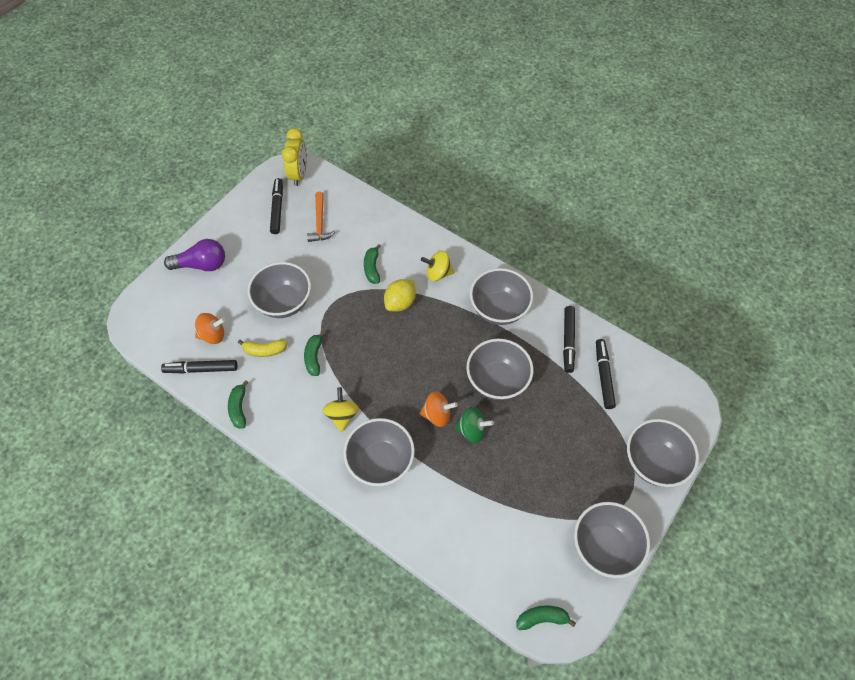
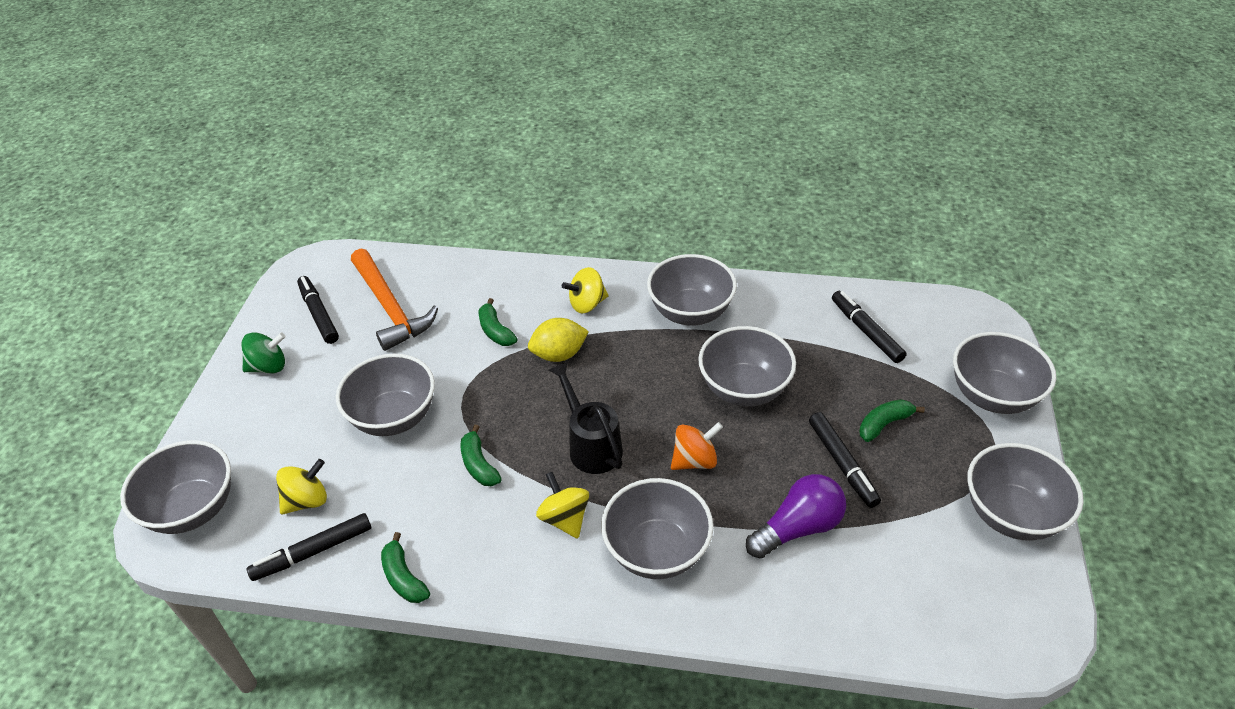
camera: 25 degrees left, 15 degrees down
(154, 312) = (193, 509): none -> grey bowl
(202, 265) = (240, 420): purple light bulb -> purple light bulb (798, 528)
(213, 335) = (307, 500): orange spinning top -> yellow spinning top
(265, 350) = (400, 487): yellow banana -> none
(299, 174) = (327, 266): yellow clock -> none
(320, 223) = (390, 308): orange hammer -> orange hammer, size x1.61
(383, 375) = (591, 445): none -> black watering can
(400, 303) = (559, 354): yellow lemon -> yellow lemon turned 60 degrees clockwise
(472, 430) = (752, 458): green spinning top -> green spinning top (268, 367)
(542, 618) = (1004, 640): green banana -> green banana (884, 424)
(568, 341) = (798, 313): black marker -> black marker (842, 464)

